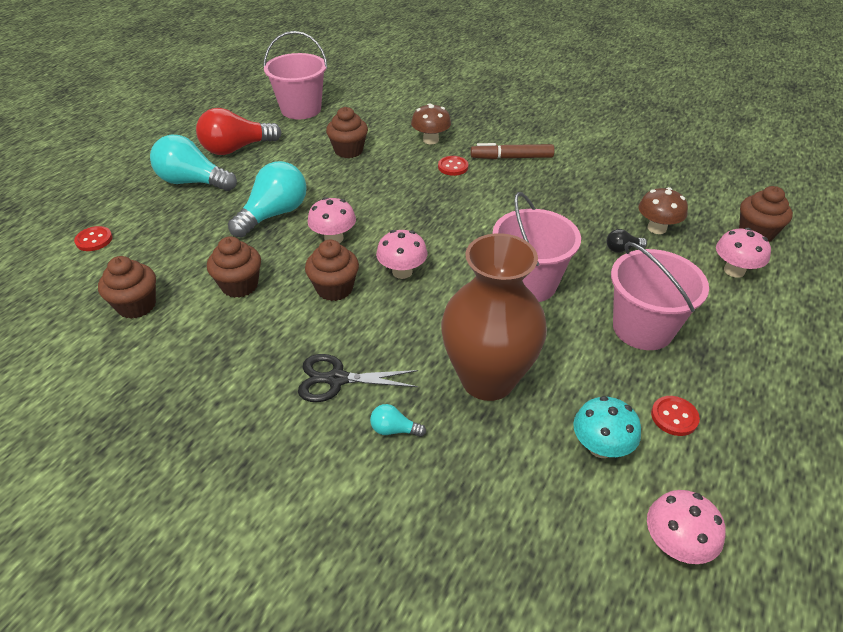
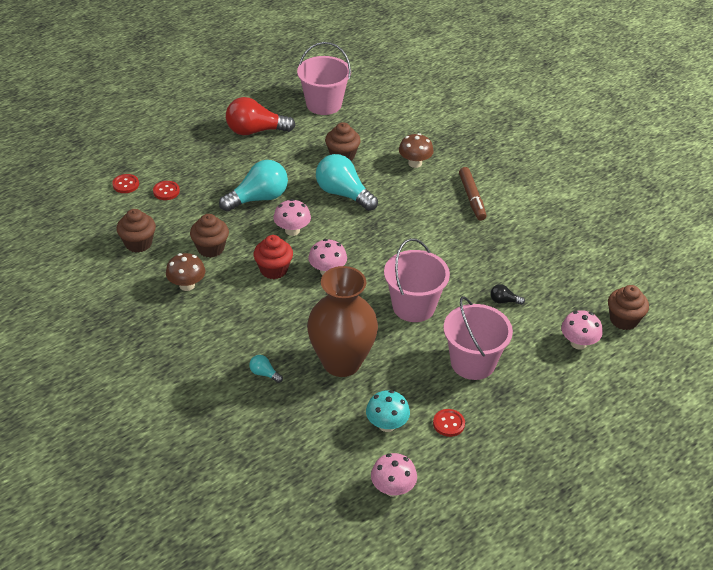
camera: 20 degrees right, 0 degrees up
(193, 182) = (211, 153): turquoise light bulb -> turquoise light bulb (343, 194)
(334, 288) = (273, 270): brown cupcake -> red cupcake
(337, 379) = (245, 332): black scissors -> none
(453, 167) = (417, 194): red button -> red button (166, 191)
(511, 157) = (472, 198): brown marker -> brown marker turned 120 degrees counterclockwise
(657, 228) = (545, 292): brown mushroom -> brown mushroom (187, 285)

